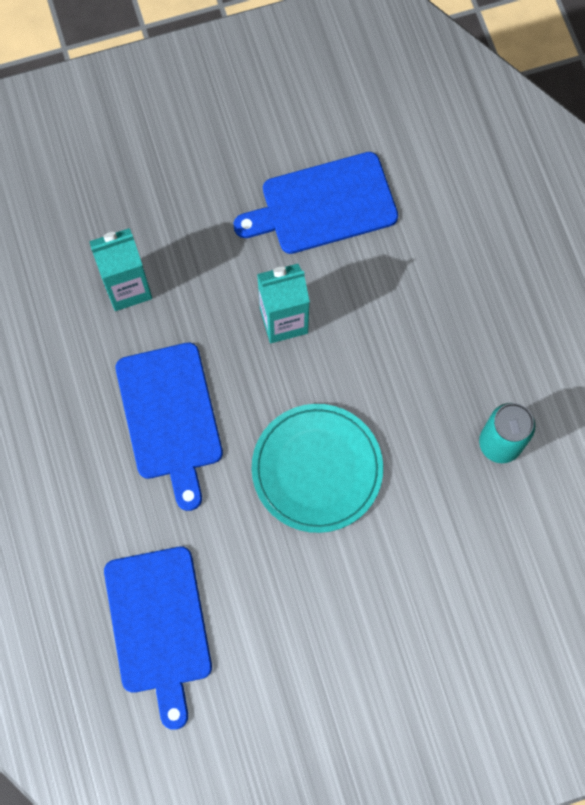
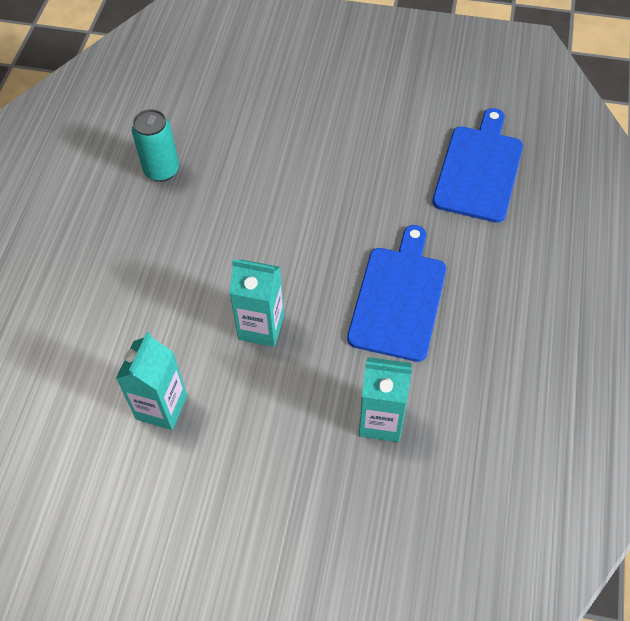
camera: 150 degrees left, 15 degrees down
(317, 469) = (305, 212): turquoise plate -> none
(323, 205) = (161, 407): blue cutting board -> turquoise carton

